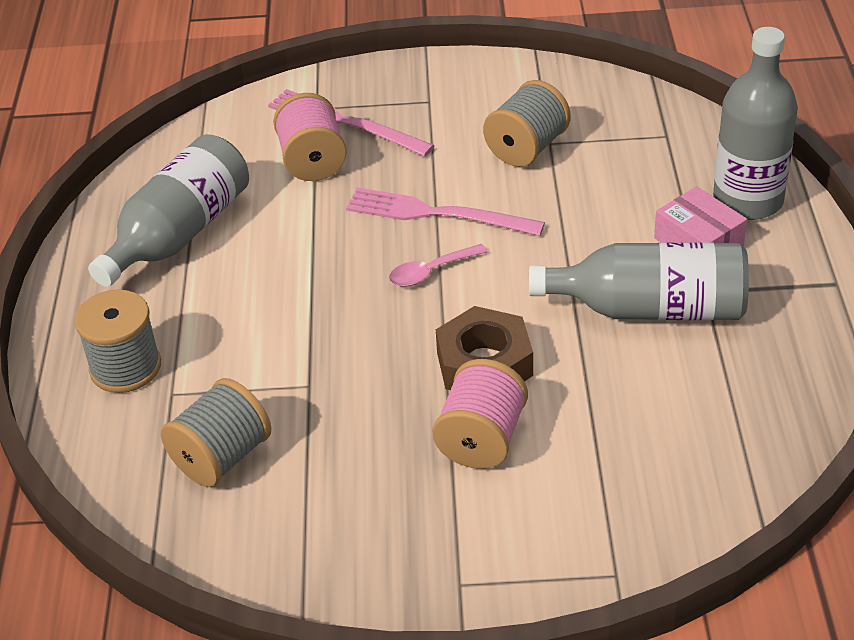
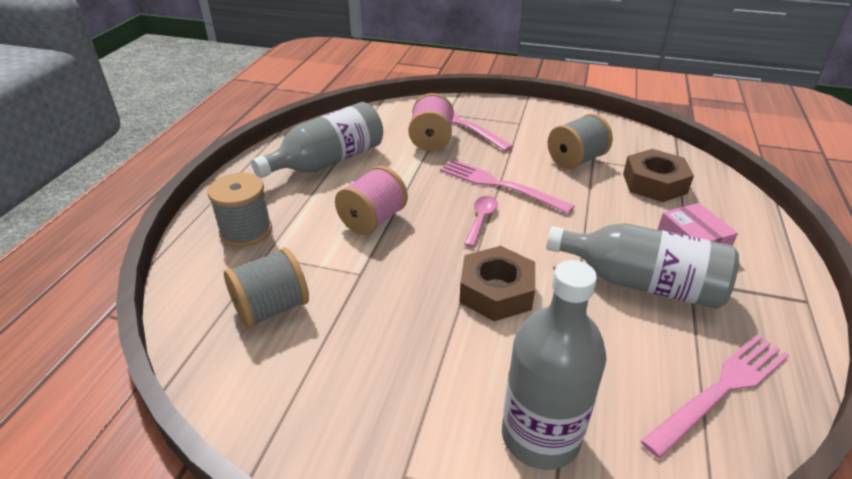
camera: 15 degrees right, 5 degrees down
(431, 272) = (481, 219): pink spoon -> pink spoon turned 120 degrees clockwise
(481, 439) = (472, 349): pink spool -> pink spool (373, 220)
(638, 161) = (654, 183): none -> brown nut
(748, 200) = (736, 225): grey bottle -> grey bottle (540, 436)
(755, 410) = (721, 390): none -> pink fork

